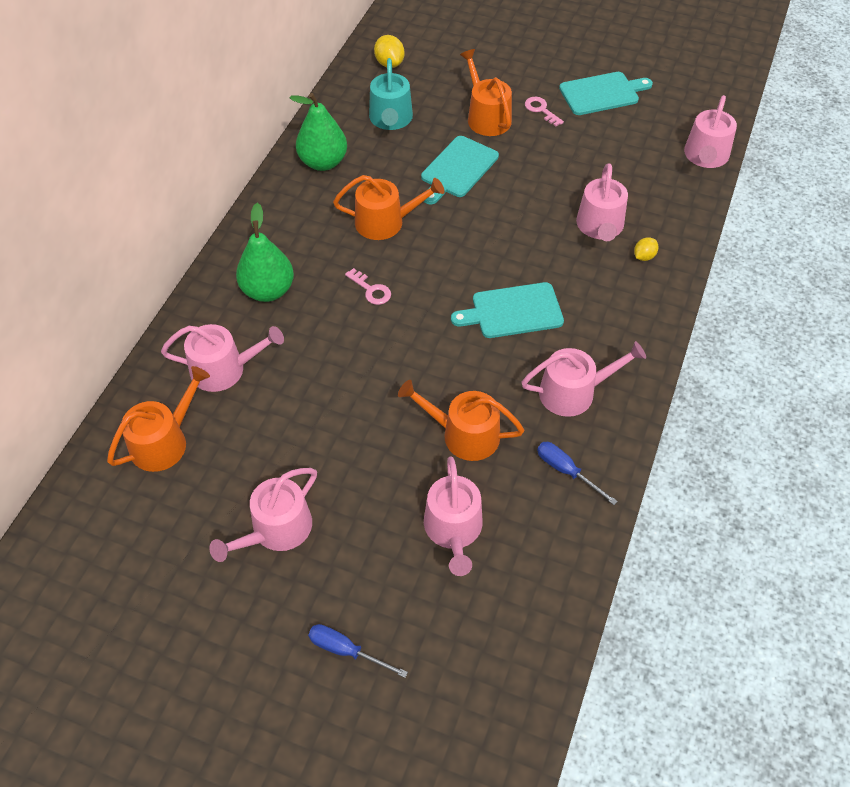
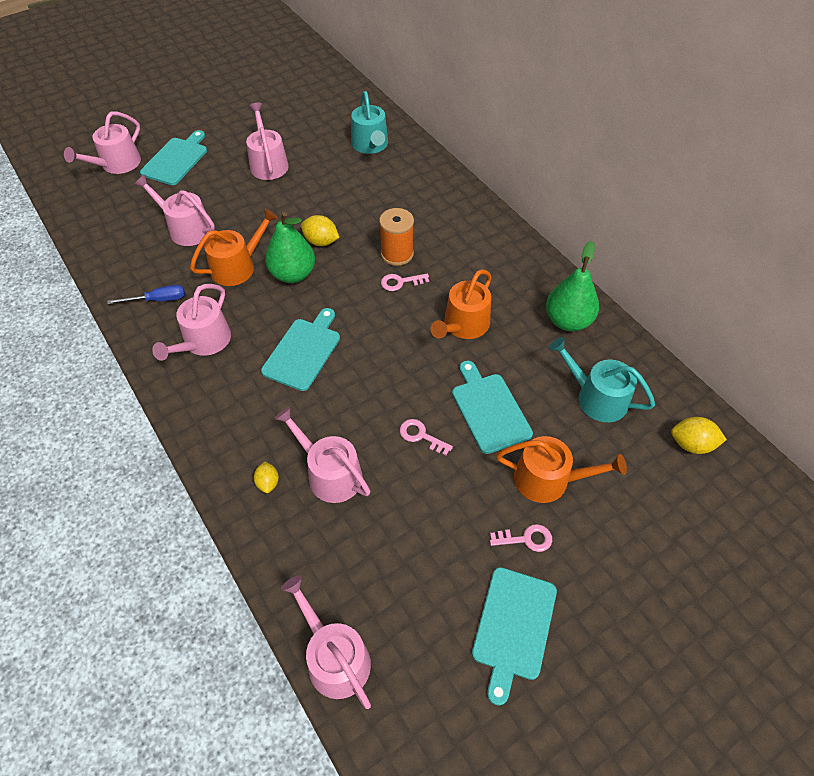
camera: 125 degrees right, 0 degrees up
(164, 441) = (370, 145): orange watering can -> turquoise watering can
(225, 369) = (399, 186): pink watering can -> pink watering can (117, 164)
(268, 290) = (449, 230): green pear -> green pear (293, 274)
(335, 313) = (397, 254): none -> orange spool
(346, 650) = (176, 159): blue screwdriver -> turquoise cutting board
(368, 385) = (321, 241): none -> yellow lemon
(518, 194) = (421, 436): none -> pink key

